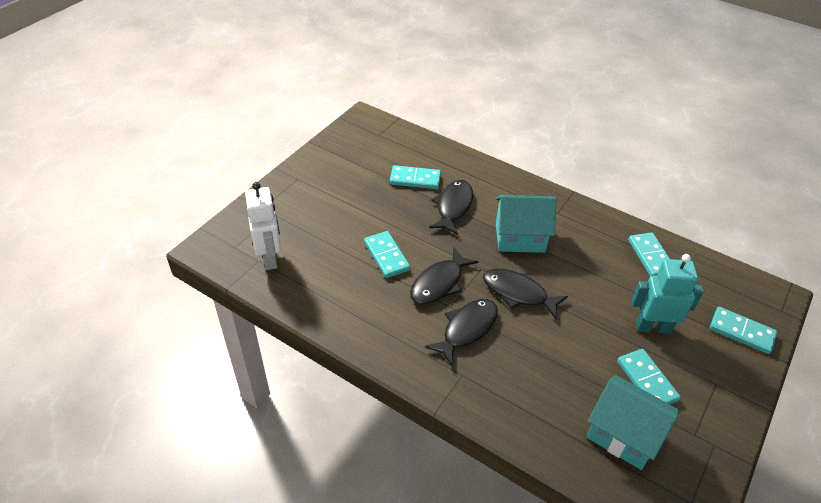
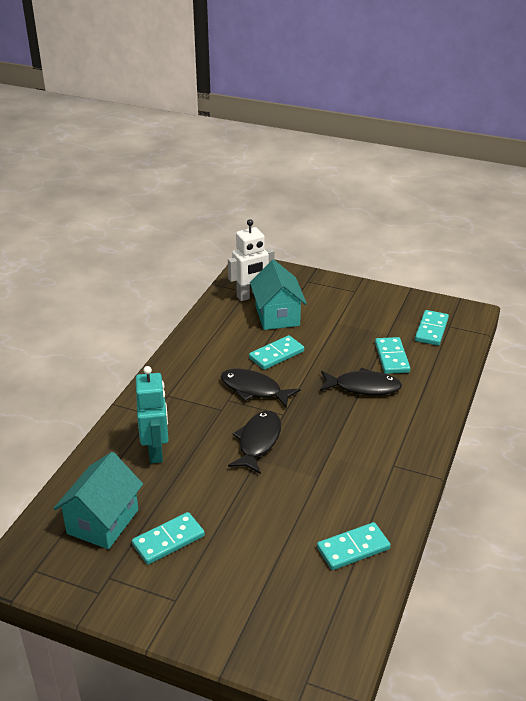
camera: 80 degrees right, 10 degrees down
(467, 329) = (204, 412): black fish -> none
(520, 237) = (338, 437): turquoise house -> turquoise house (277, 316)
(653, 327) = (242, 547): turquoise robot -> turquoise robot (156, 451)
(741, 332) = (257, 632): turquoise domino -> turquoise domino (431, 330)

